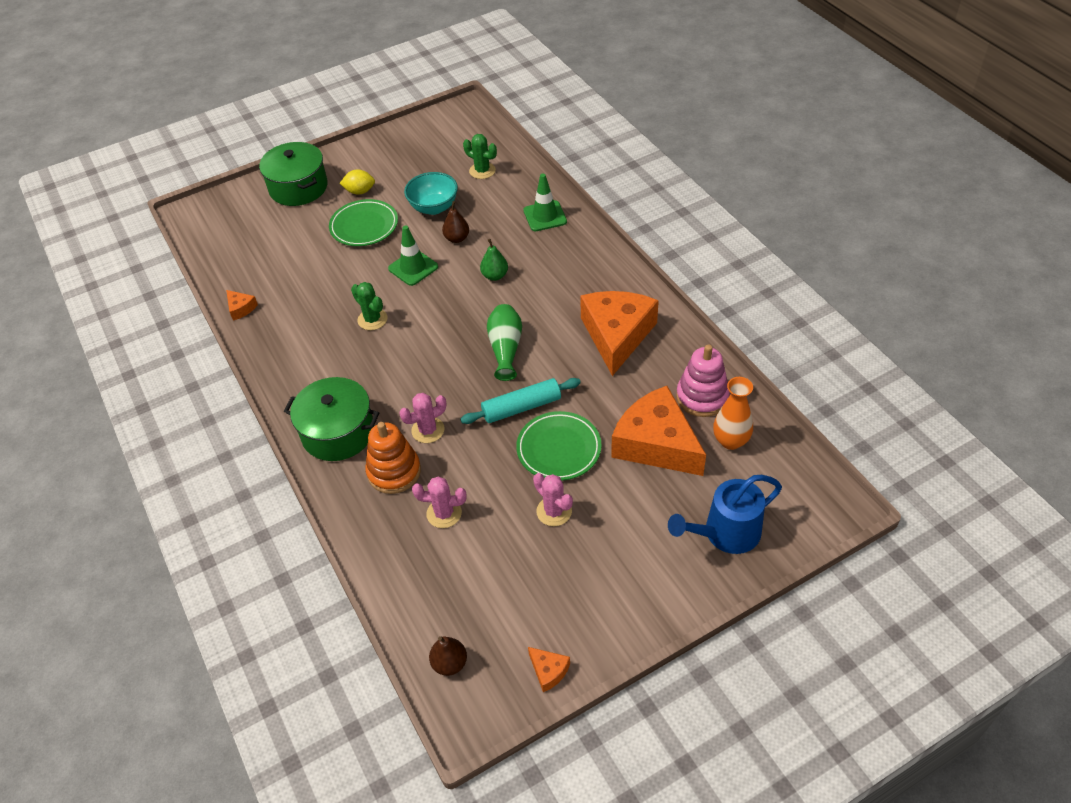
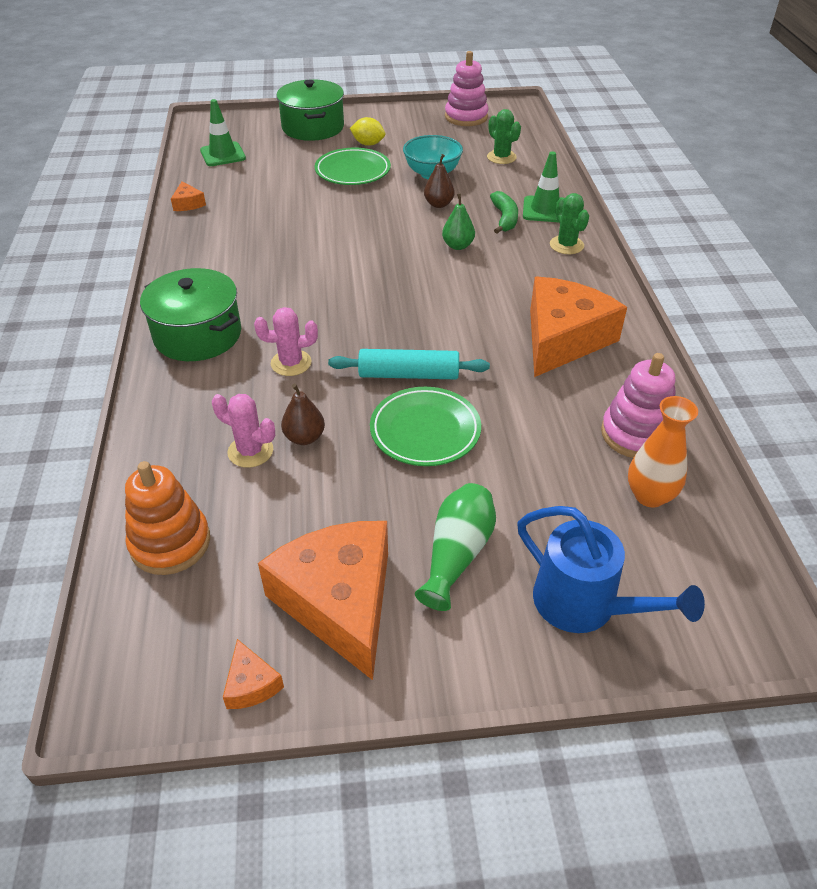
camera: 20 degrees right, 5 degrees down
(372, 319) = (305, 247): green cactus -> green cactus (566, 245)
(394, 472) = (227, 391): orange stacking toy -> orange stacking toy (170, 543)
(413, 268) = (377, 216): green traffic cone -> green traffic cone (223, 154)
(428, 134) = (466, 117): none -> pink stacking toy
(449, 663) = (140, 621): brown pear -> brown pear (304, 437)
(505, 348) = (427, 313): green vase -> green vase (457, 554)
(517, 236) = (504, 218): none -> green banana
(554, 511) = (378, 495): pink cactus -> none
(656, 443) = (548, 465): orange cheese -> orange cheese (339, 601)
(725, 534) = (585, 605): blue watering can -> blue watering can turned 135 degrees counterclockwise

